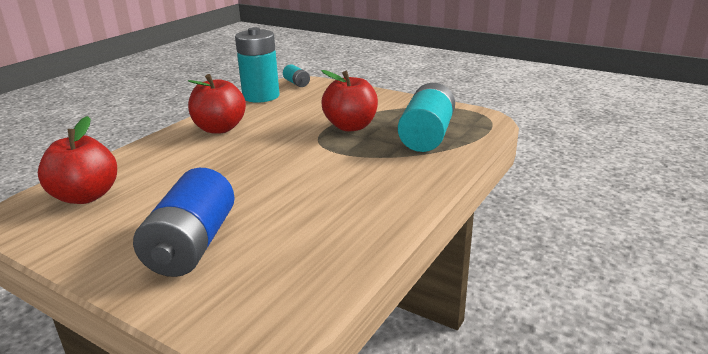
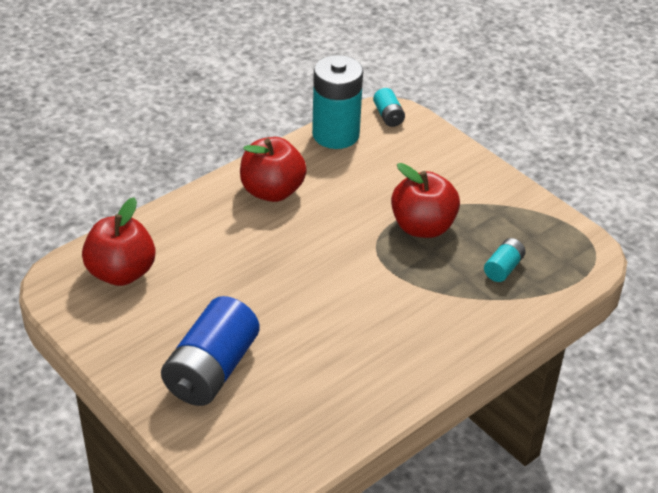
camera: 15 degrees right, 15 degrees up
(427, 136) = (503, 268): turquoise battery -> turquoise battery, size x0.47

